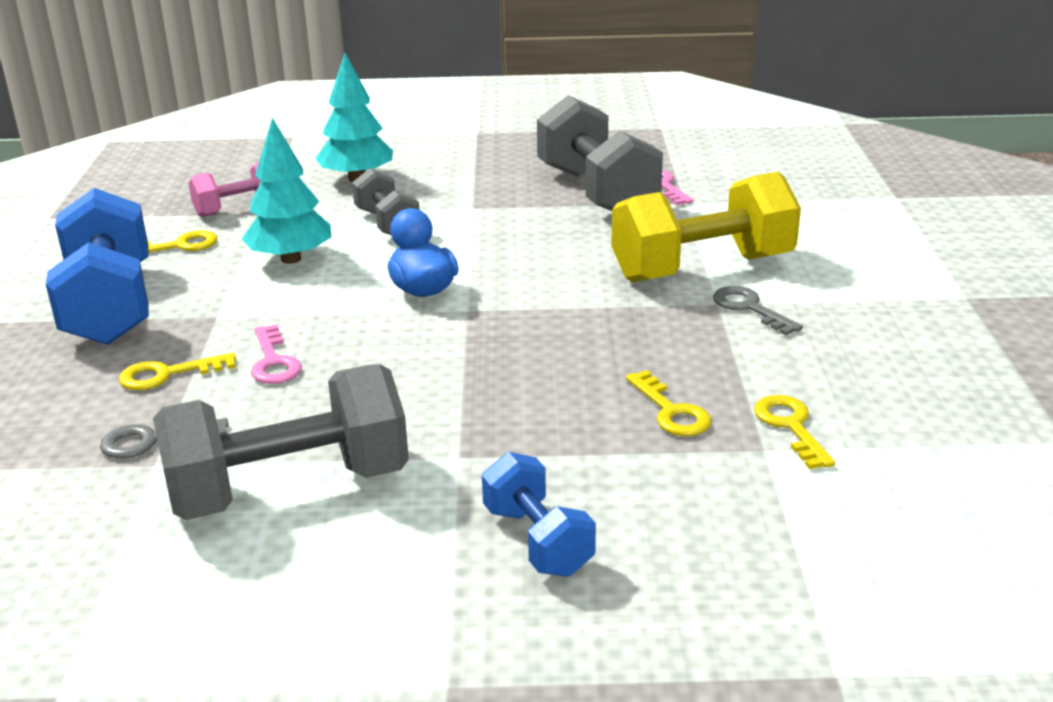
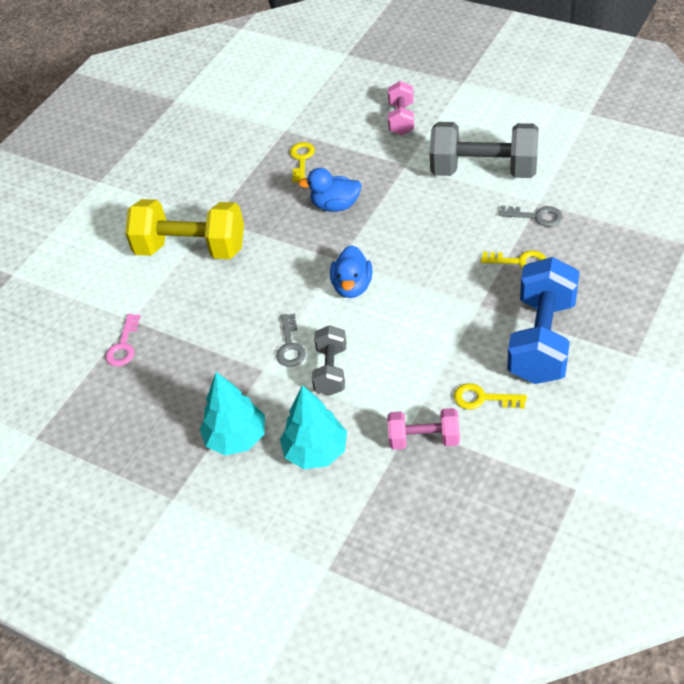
camera: 145 degrees left, 20 degrees up
(274, 362) = (461, 252): pink key -> none
(291, 259) = (413, 351): turquoise tree -> turquoise tree (236, 438)
(537, 365) = (335, 205): none -> blue duck
(537, 540) = (401, 119): blue dumbbell -> pink dumbbell
(596, 192) = (170, 355): grey dumbbell -> none
(749, 308) = (202, 209): grey key -> grey key (290, 346)
(790, 426) = (263, 137): yellow key -> none

